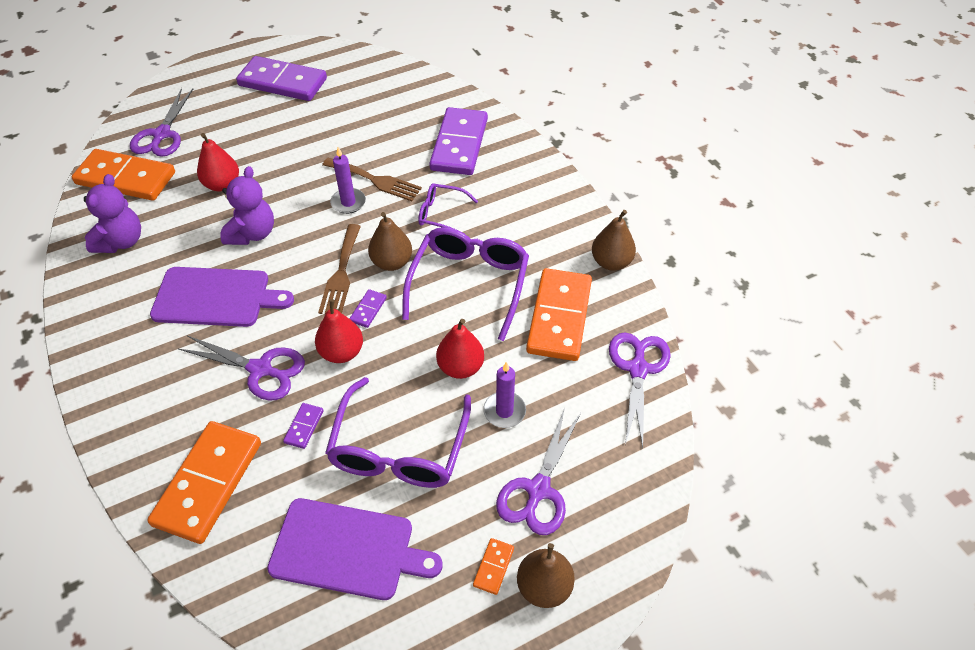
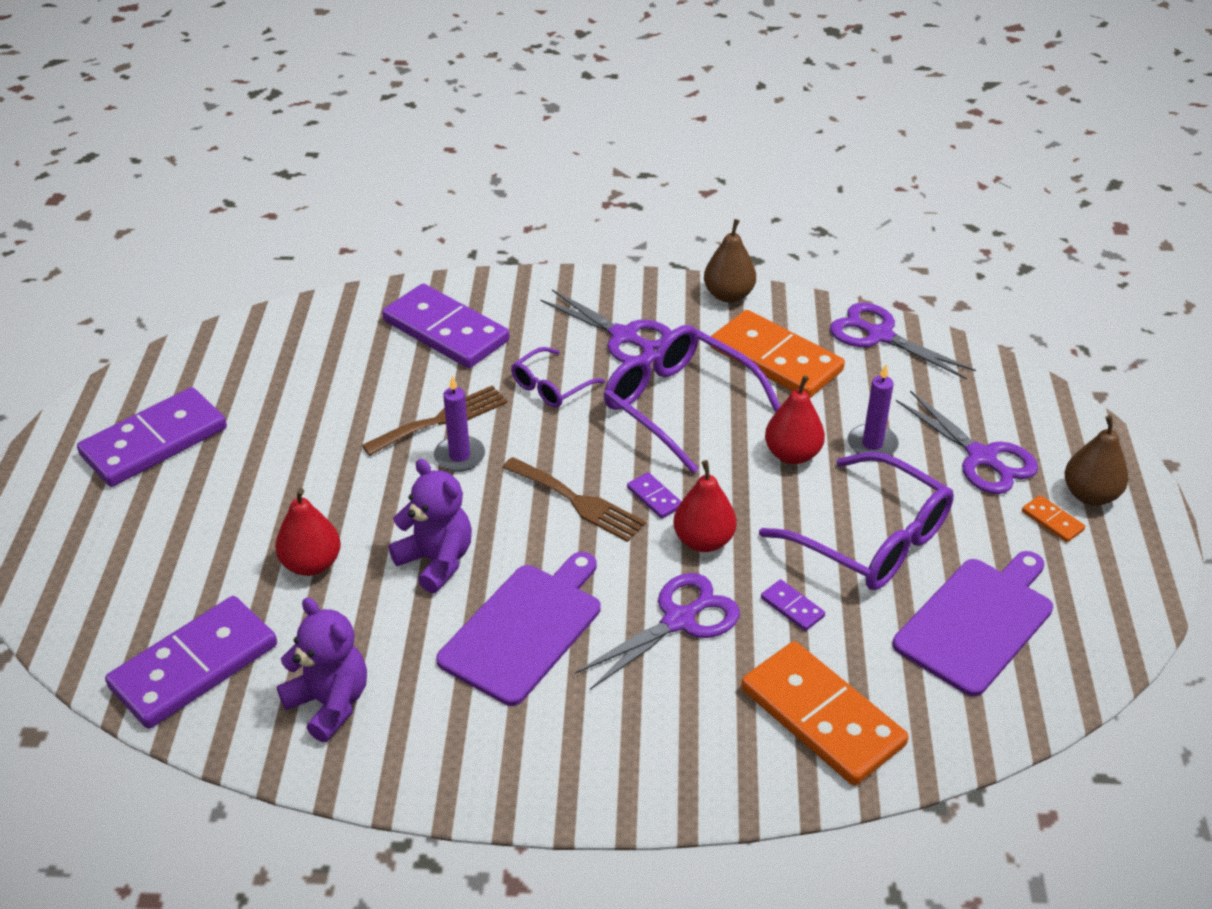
camera: 60 degrees left, 10 degrees down
(126, 178) = (194, 666): orange domino -> purple domino
(162, 134) = (134, 600): purple scissors -> purple scissors (624, 336)
(391, 262) = (594, 453): brown pear -> none

